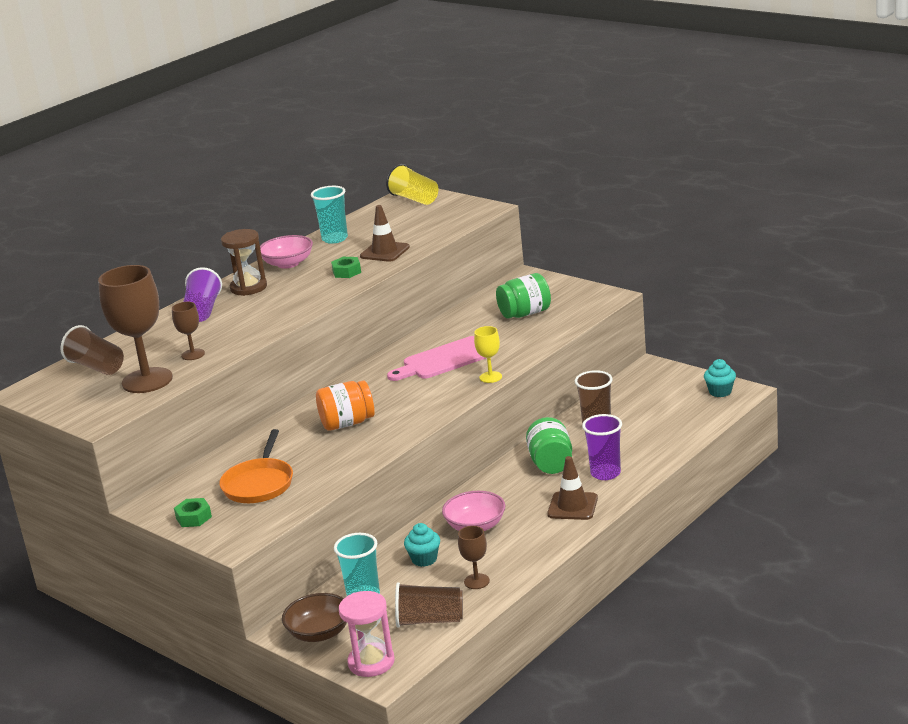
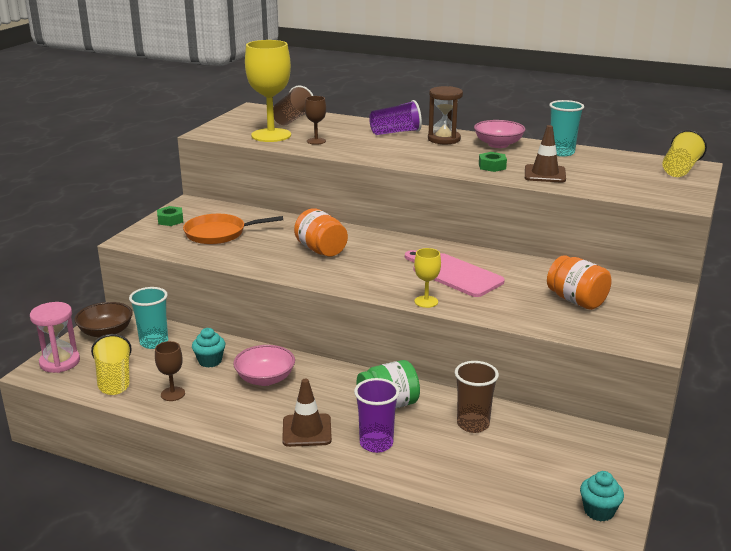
camera: 70 degrees right, 0 degrees up
(147, 380) = (271, 135): brown goblet -> yellow goblet
(429, 620) = (114, 379): brown cup -> yellow cup
(525, 313) = (576, 300): green jar -> orange jar

